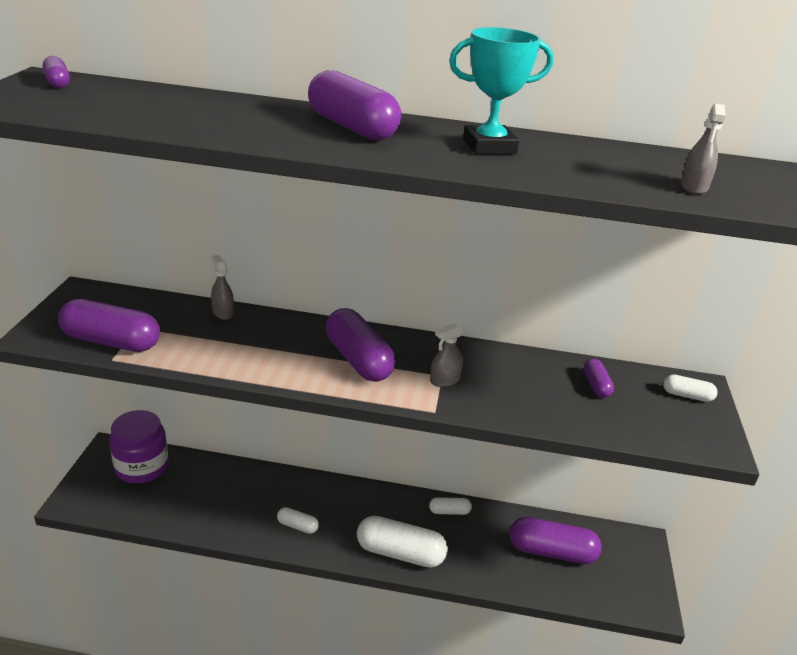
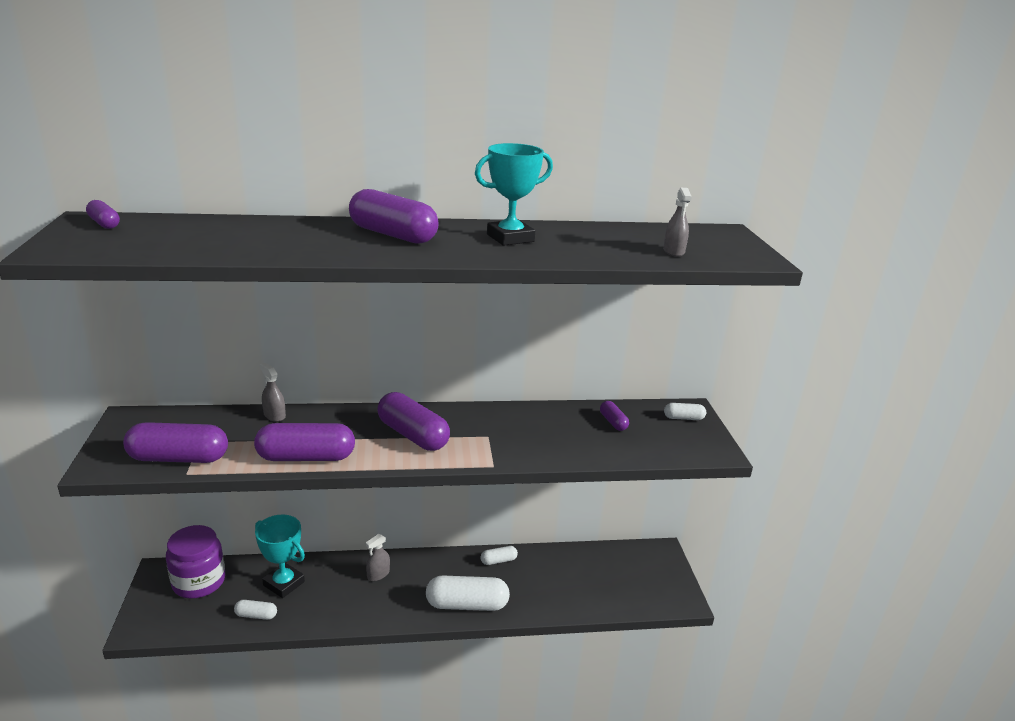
camera: 15 degrees left, 5 degrees down
(221, 487) = (284, 583): none -> turquoise trophy
(297, 526) = (367, 602): white capsule -> white capsule (256, 615)
(444, 380) = (492, 439): grey spray bottle -> grey spray bottle (378, 574)
(551, 552) = (593, 575): purple capsule -> purple capsule (306, 457)

